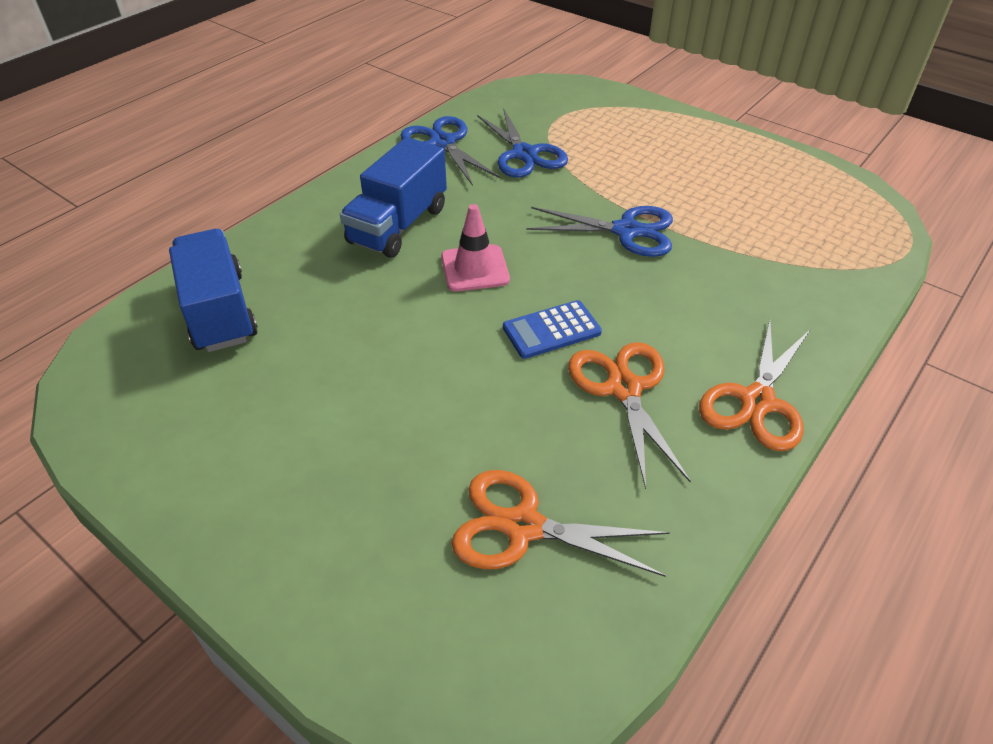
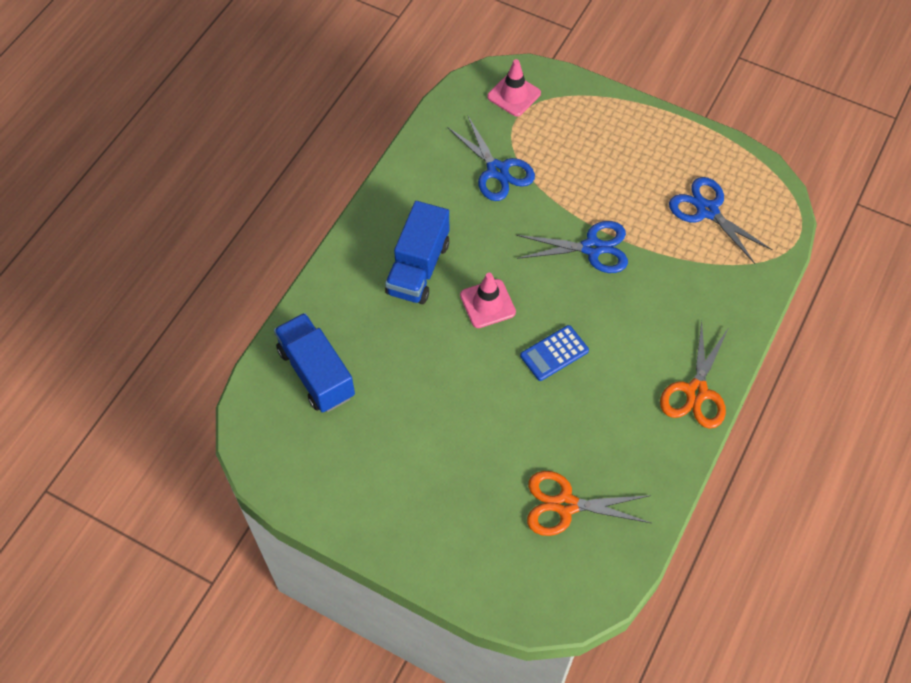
camera: 10 degrees left, 15 degrees up
(443, 142) = (426, 165): blue scissors -> blue scissors (707, 210)
(560, 100) = (514, 95): none -> pink traffic cone
(624, 388) = (610, 394): orange scissors -> none

